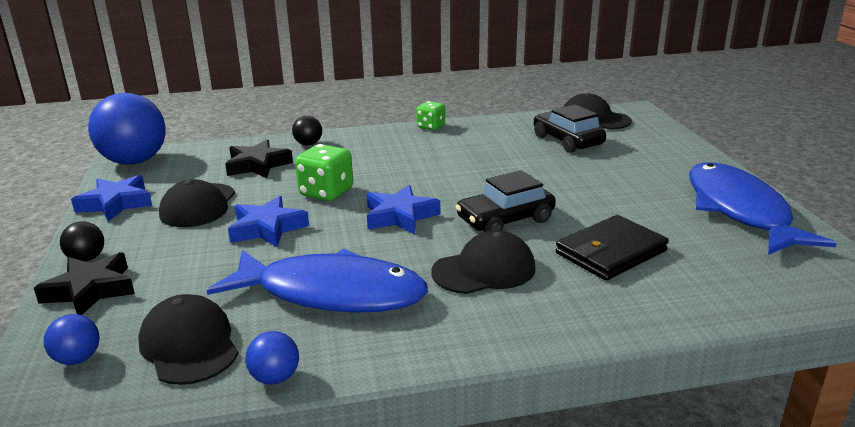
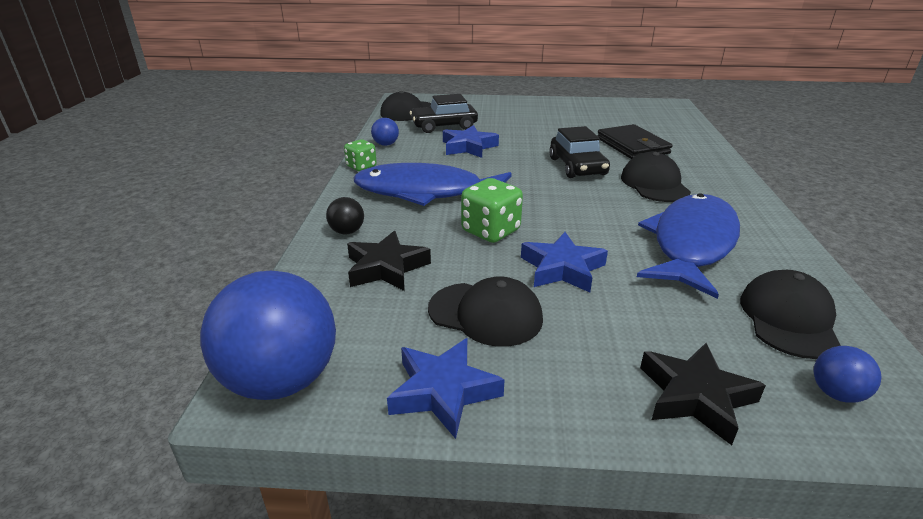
camera: 75 degrees left, 5 degrees up
(87, 259) = (613, 408): black ball -> none
(189, 345) = (788, 319): black cap -> black cap turned 120 degrees clockwise
(275, 378) = (819, 276): blue ball -> blue ball (386, 144)
(400, 216) = (557, 202): blue star -> blue star (468, 147)
(739, 211) = (585, 108): blue fish -> blue fish (426, 192)

